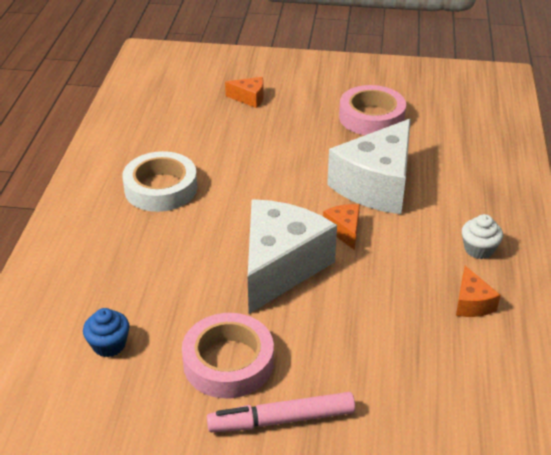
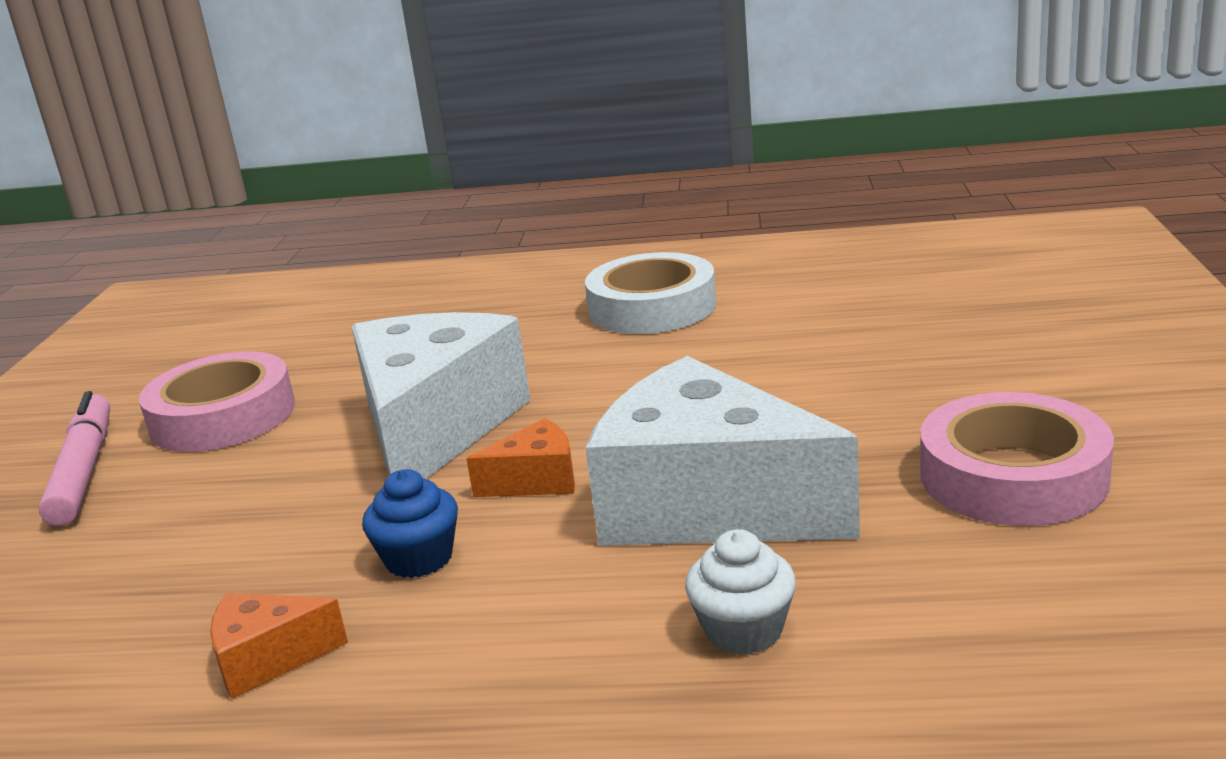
camera: 90 degrees right, 15 degrees down
(109, 345) = (294, 335): blue cupcake -> blue cupcake (419, 558)
(249, 98) = (995, 331): orange cheese -> none
(280, 266) = (434, 429): white cheese -> white cheese turned 105 degrees counterclockwise
(479, 249) = (458, 669): white cupcake -> white cupcake (743, 630)

